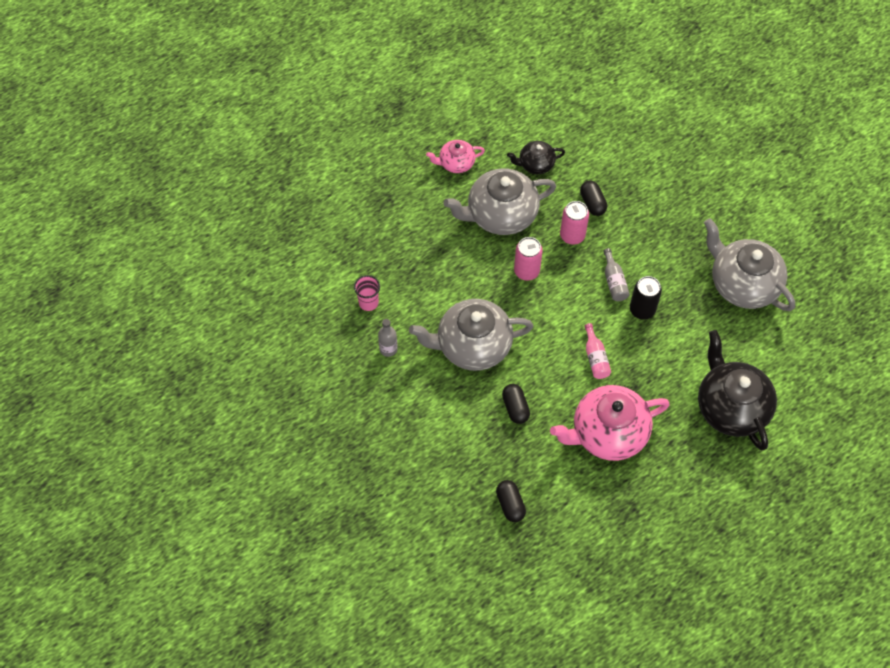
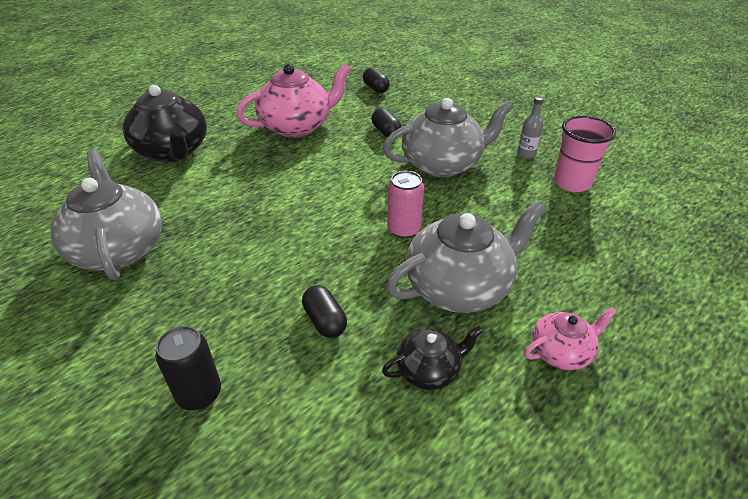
camera: 170 degrees right, 20 degrees down
(368, 303) = (571, 183): pink cup -> pink cup, size x1.62
(572, 235) = (351, 274): pink can -> none
(595, 358) = (311, 169): pink bottle -> none
(614, 281) = (291, 232): grey bottle -> none
(642, 310) = (257, 210): black can -> black can (199, 394)
(743, 284) = (118, 249): grey teapot -> grey teapot turned 150 degrees counterclockwise

